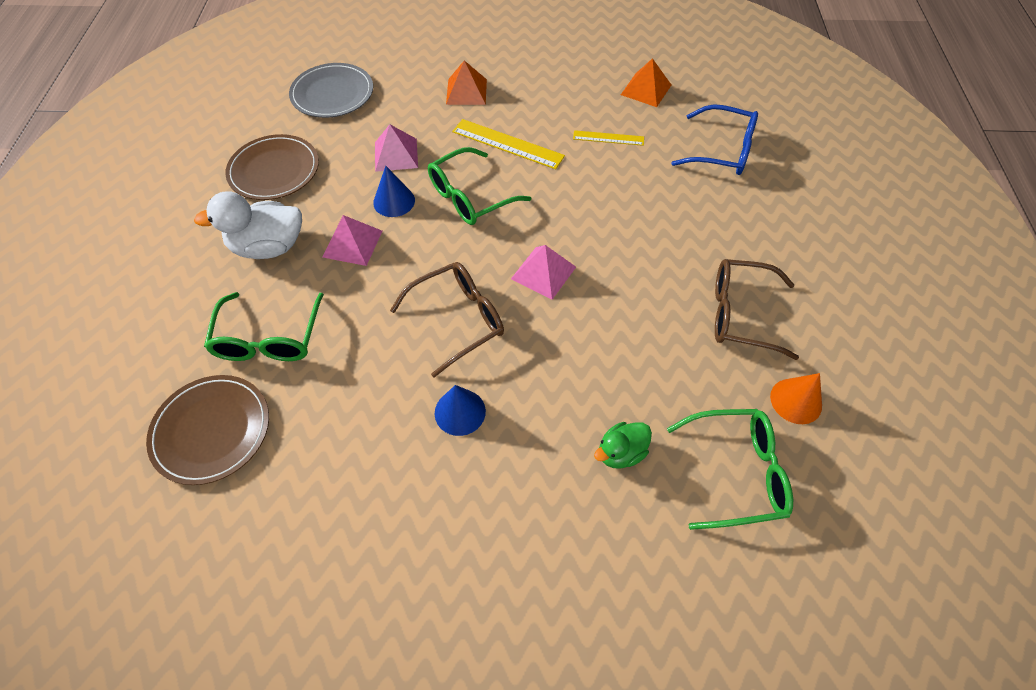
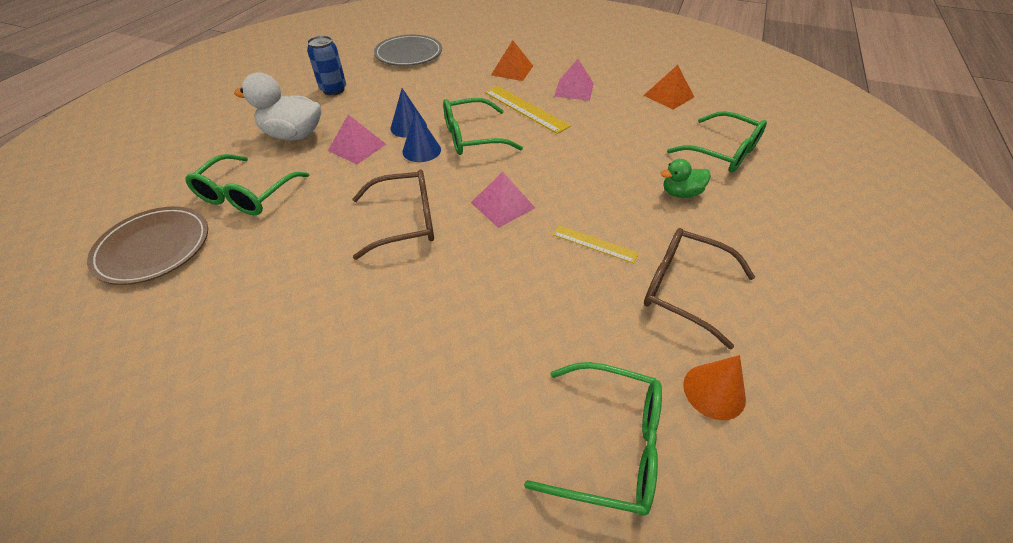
camera: 20 degrees right, 10 degrees down
(274, 170) = (333, 90): brown plate -> blue can
(396, 154) = (430, 98): pink pyramid -> pink pyramid (574, 89)
(460, 412) = (359, 294): blue cone -> blue cone (421, 150)
(608, 138) = (616, 122): yellow ruler -> yellow ruler (594, 244)
(620, 452) = (491, 380): green duck -> green duck (680, 193)
(722, 151) = (723, 152): blue glasses -> green glasses

